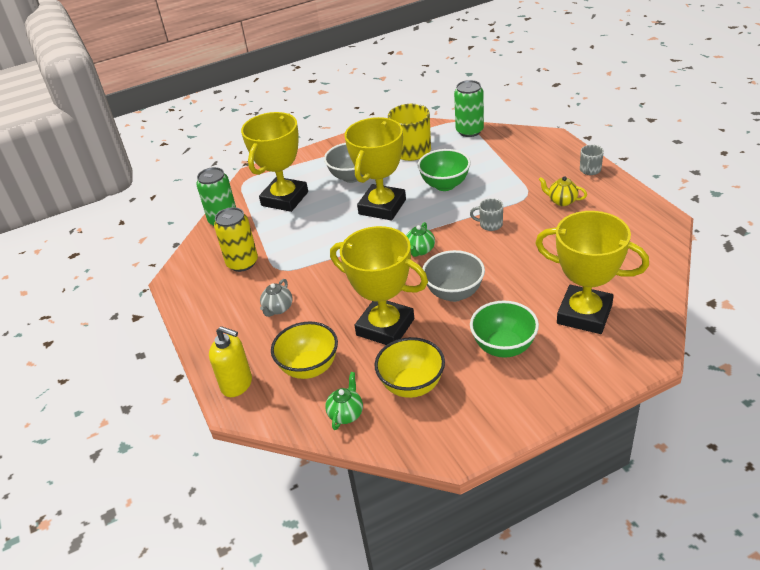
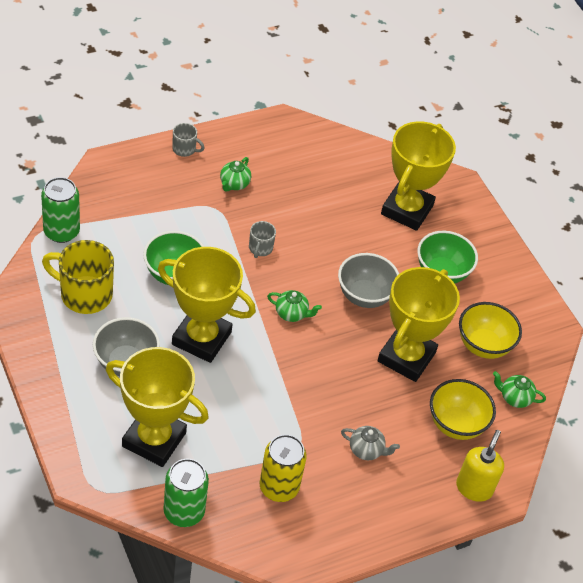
camera: 100 degrees left, 10 degrees up
(561, 201) = (234, 184): yellow teapot -> green teapot

